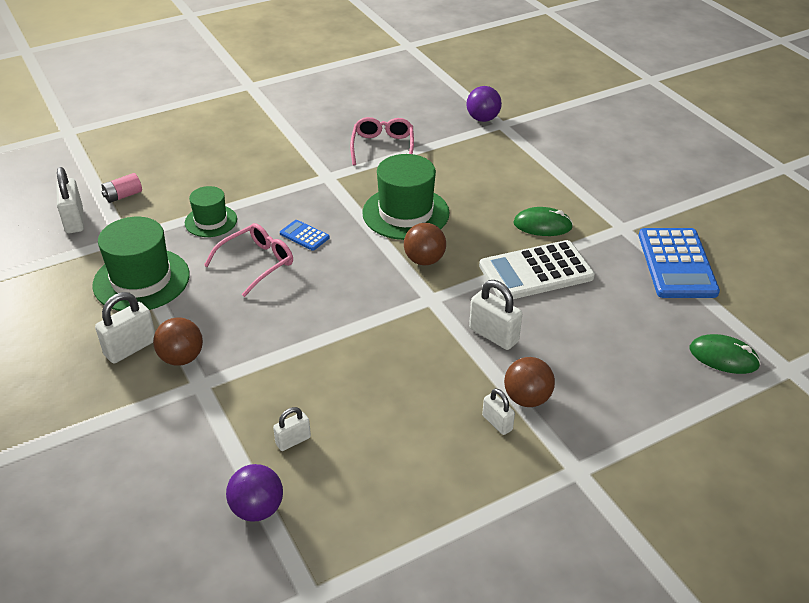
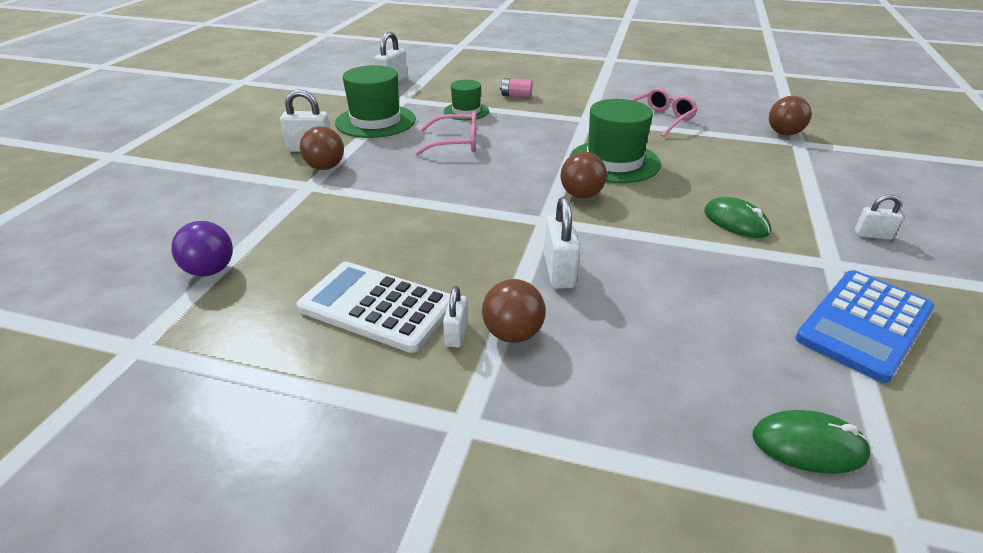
camera: 45 degrees right, 5 degrees down
(123, 196) = (438, 81): pink battery -> pink battery (516, 96)
(293, 441) = (300, 247): white padlock -> white padlock (872, 235)
(304, 235) = (513, 142): blue calculator -> none
(482, 119) = (784, 133): purple ball -> brown ball
(536, 272) = (675, 250): white calculator -> white calculator (377, 306)
(723, 357) = (808, 445): green mouse -> green mouse turned 60 degrees counterclockwise

